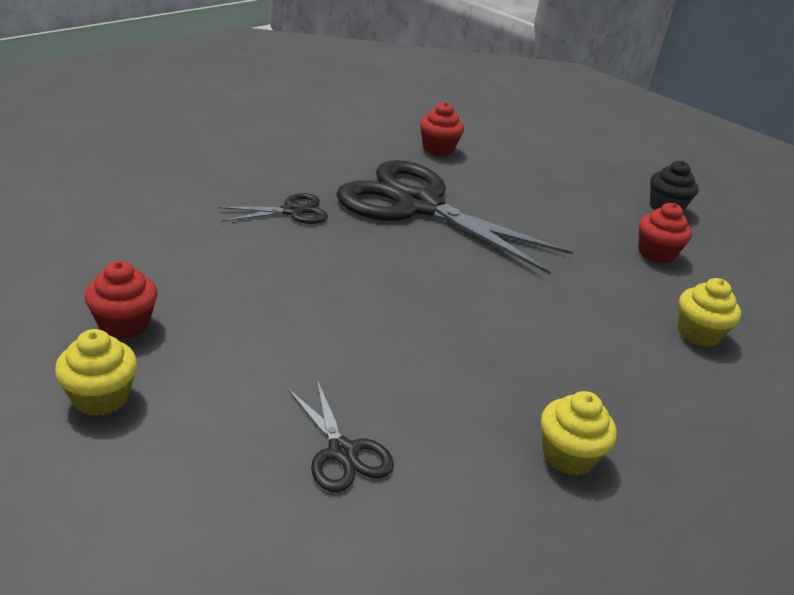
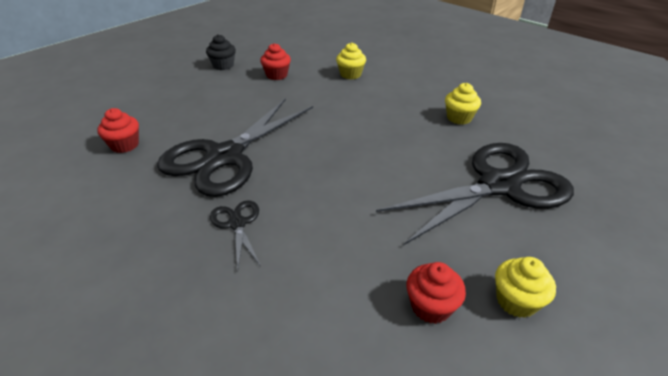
camera: 85 degrees left, 5 degrees up
(342, 452) = (498, 185): black scissors -> black scissors, size x2.33

